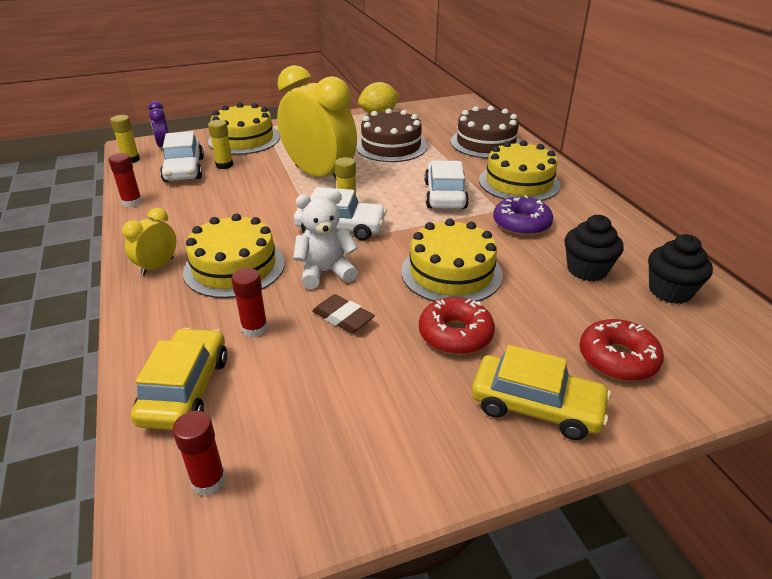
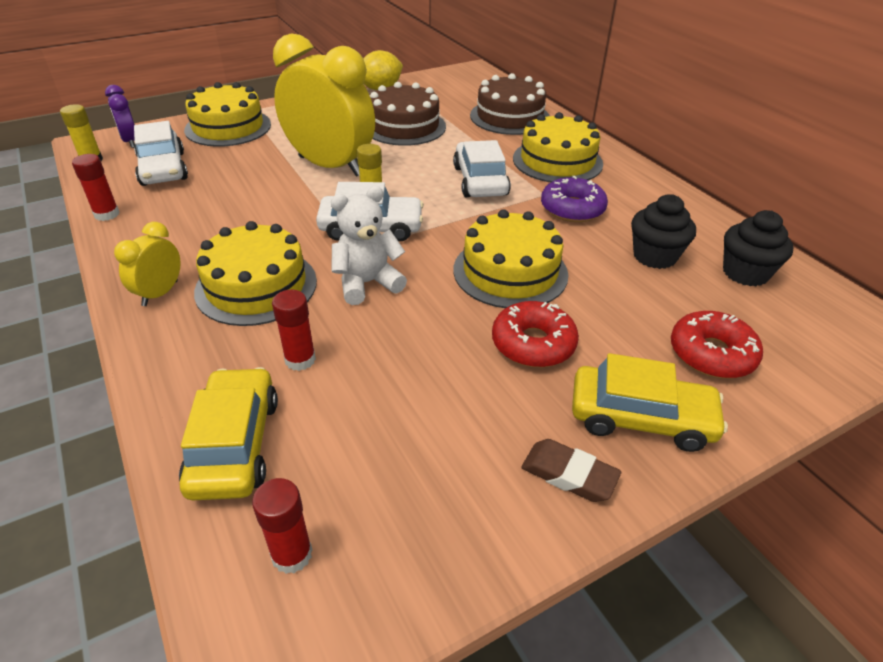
camera: 10 degrees left, 5 degrees up
(224, 165) = (212, 160): yellow glue stick -> none
(343, 318) = (401, 336): brown eraser -> brown eraser (569, 474)

